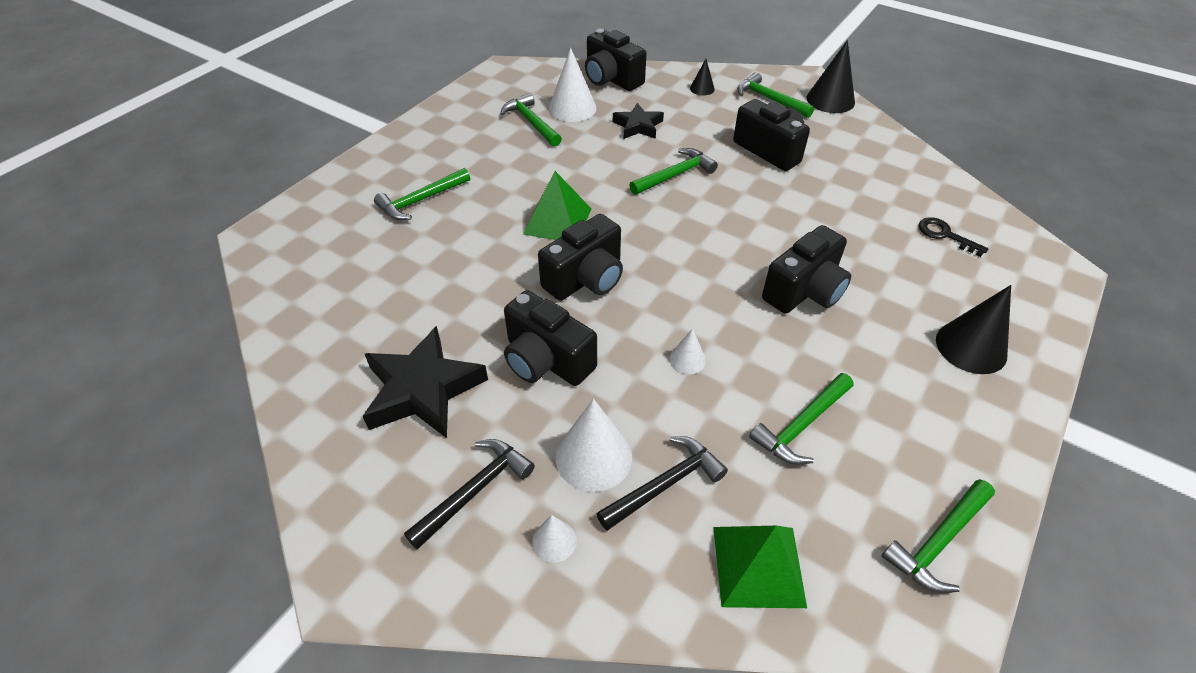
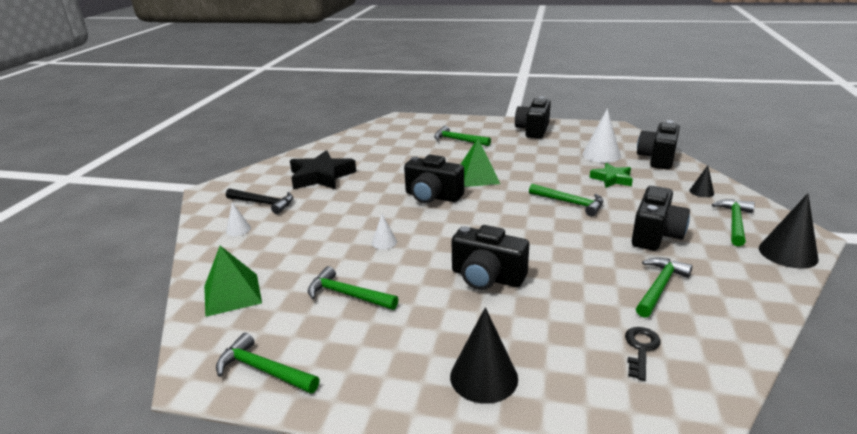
camera: 70 degrees right, 20 degrees down
(531, 122) = (567, 147): green hammer -> green hammer (659, 287)
(546, 360) = (358, 200): black camera -> black camera (533, 130)
(593, 457) = (294, 228): white cone -> none
(638, 126) = (612, 179): black star -> green star
(665, 484) = (282, 253): black hammer -> none

